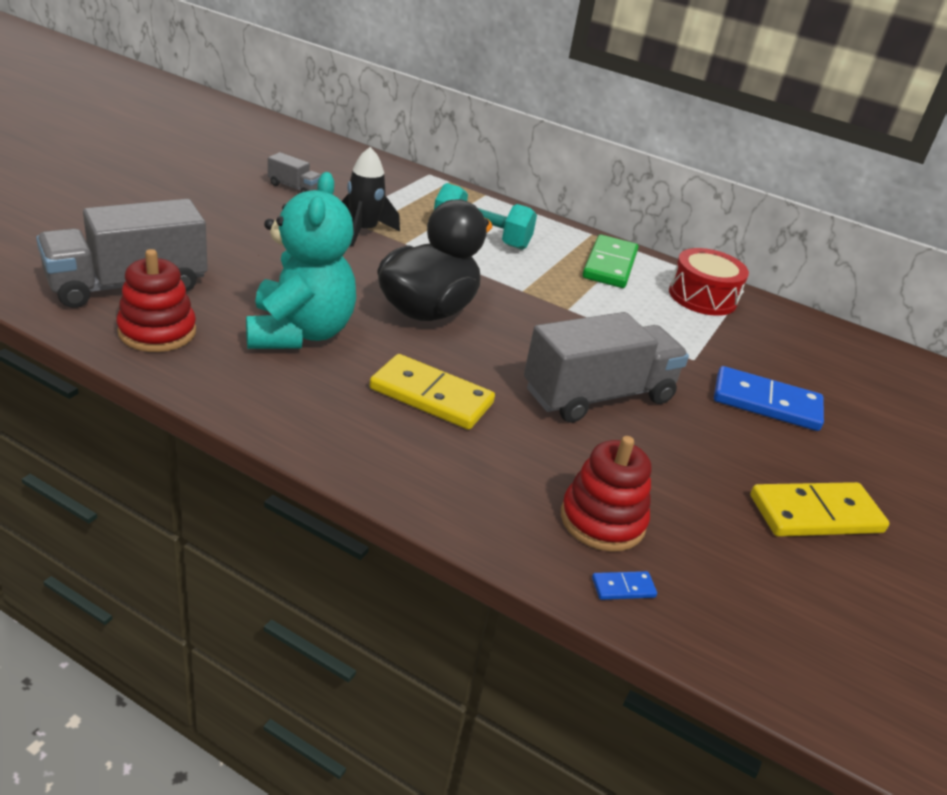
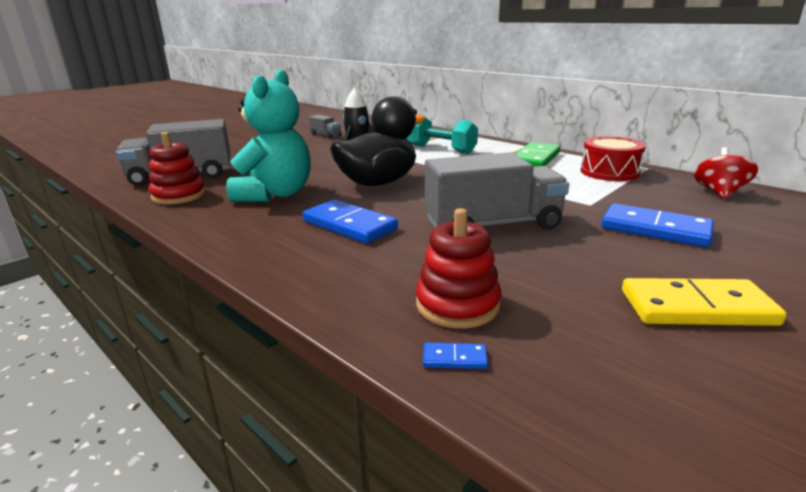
camera: 20 degrees right, 10 degrees down
(431, 396) = (349, 225): yellow domino -> blue domino
(821, 341) = (719, 193): none -> red spinning top

